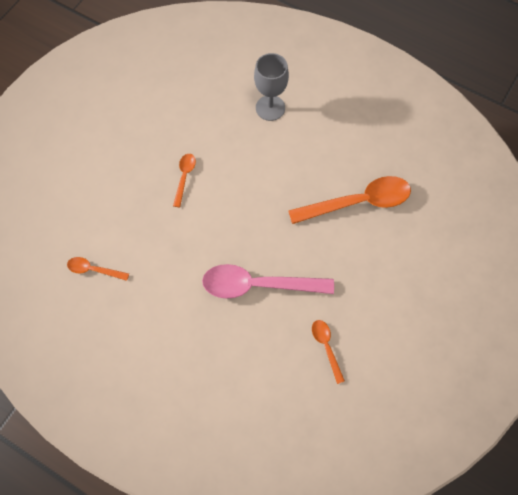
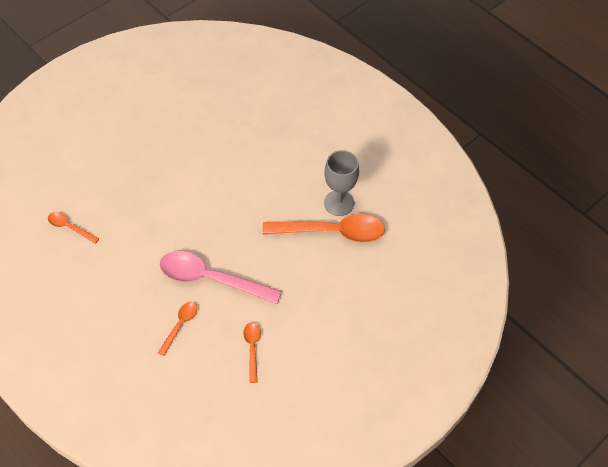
camera: 15 degrees right, 10 degrees down
(184, 177) = (181, 170): orange spoon -> orange spoon (180, 325)
(270, 108) = (282, 130): grey goblet -> grey goblet (339, 203)

